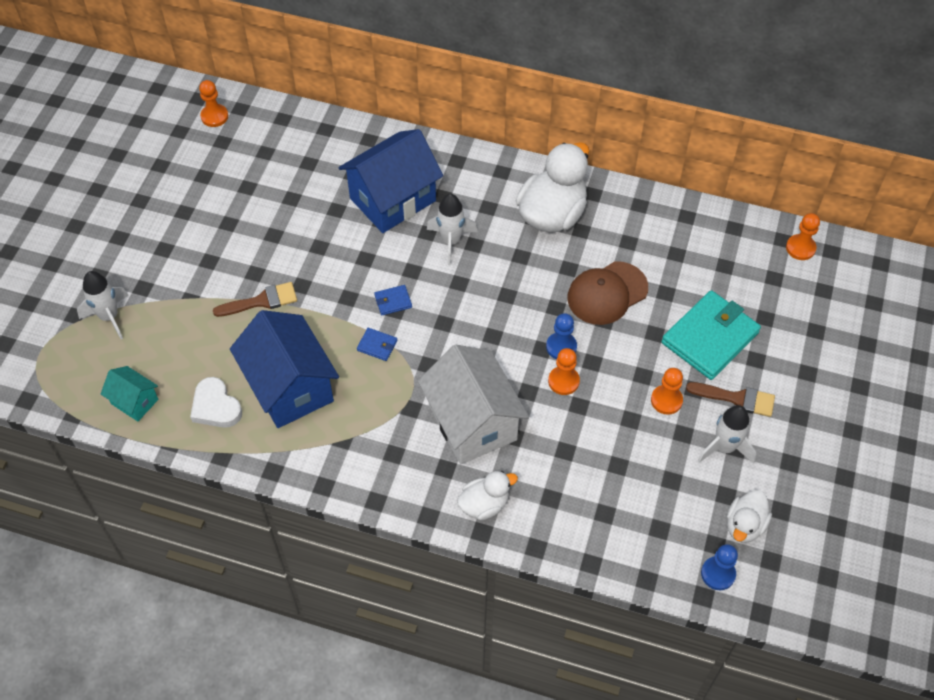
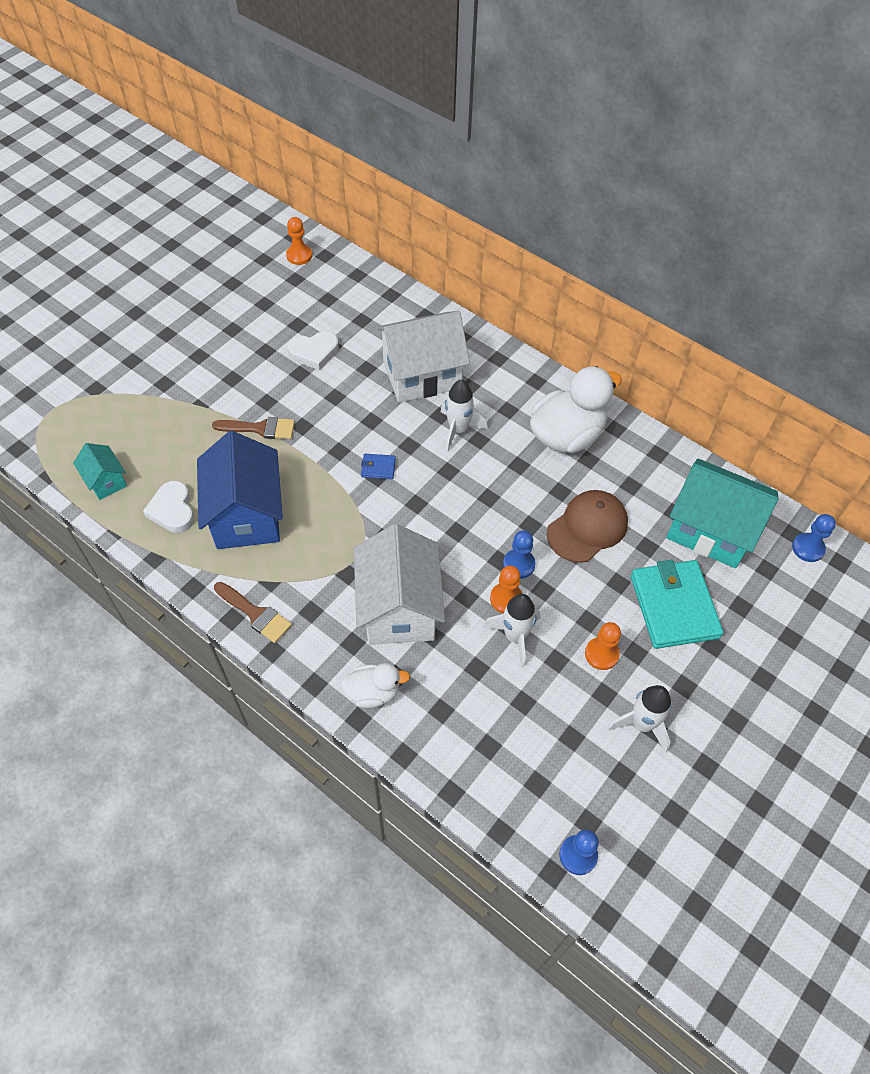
camera: 20 degrees right, 0 degrees up
(109, 317) = (123, 399): white rocket -> white rocket (515, 636)
(278, 210) = (314, 352): none -> white heart
(377, 345) = (344, 504): blue wallet -> none
(392, 199) = (422, 375): blue house -> white house
(607, 293) = (587, 528): brown cap -> brown cap turned 150 degrees clockwise
(710, 337) = (674, 606): turquoise wallet -> turquoise wallet turned 75 degrees counterclockwise
(713, 259) = (710, 530): none -> turquoise house
(737, 399) = (676, 678): brown brush -> brown brush (255, 614)
(744, 525) = (628, 814): white duck -> none
(800, 248) = (808, 548): orange pawn -> blue pawn

